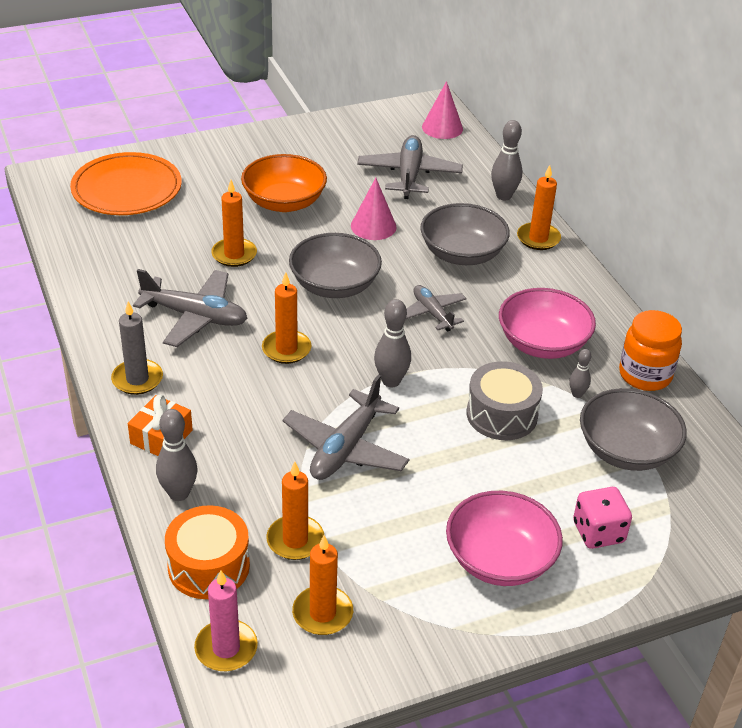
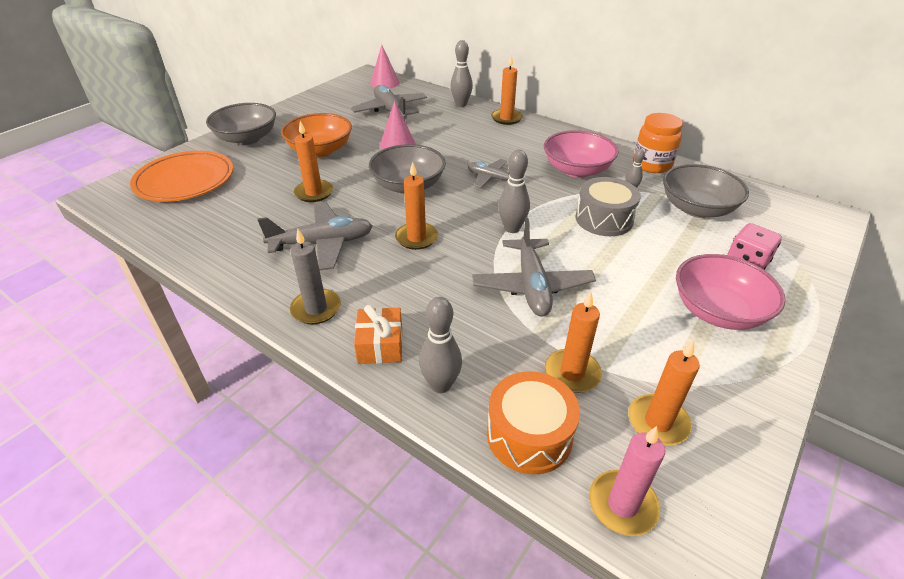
camera: 30 degrees left, 0 degrees up
(462, 254) = (471, 140): grey bowl -> grey bowl (247, 138)

